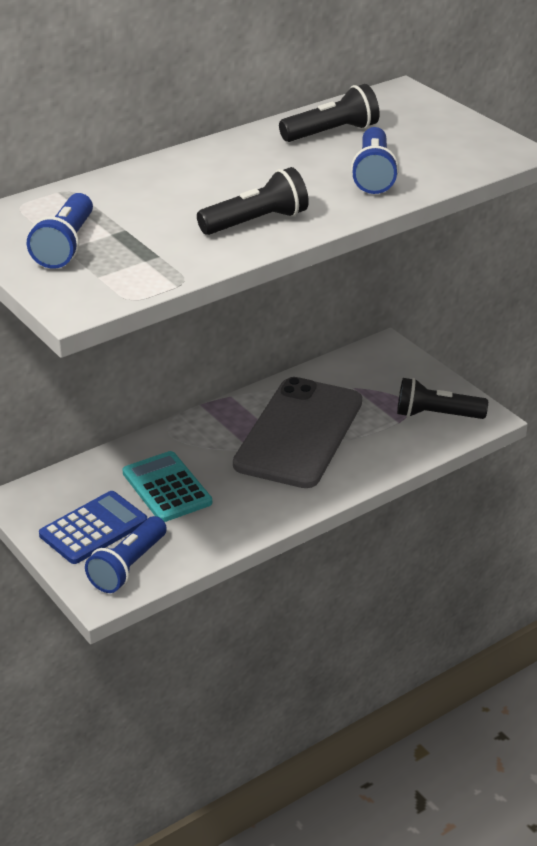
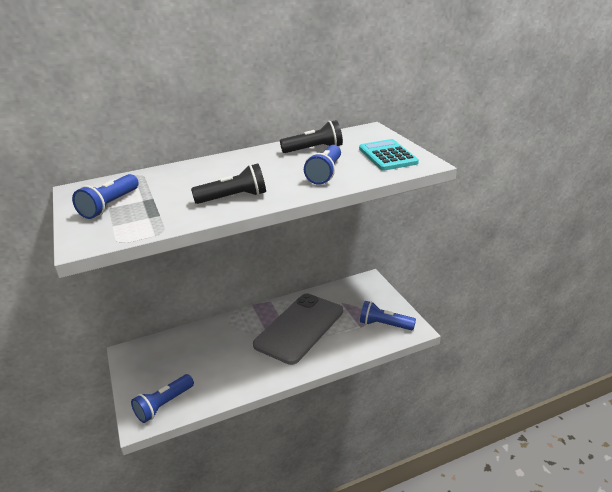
camera: 15 degrees right, 5 degrees down
(93, 528) = (157, 376): blue calculator -> none
(167, 488) = (210, 354): turquoise calculator -> turquoise calculator (387, 156)
(436, 415) = (385, 325): black flashlight -> blue flashlight

